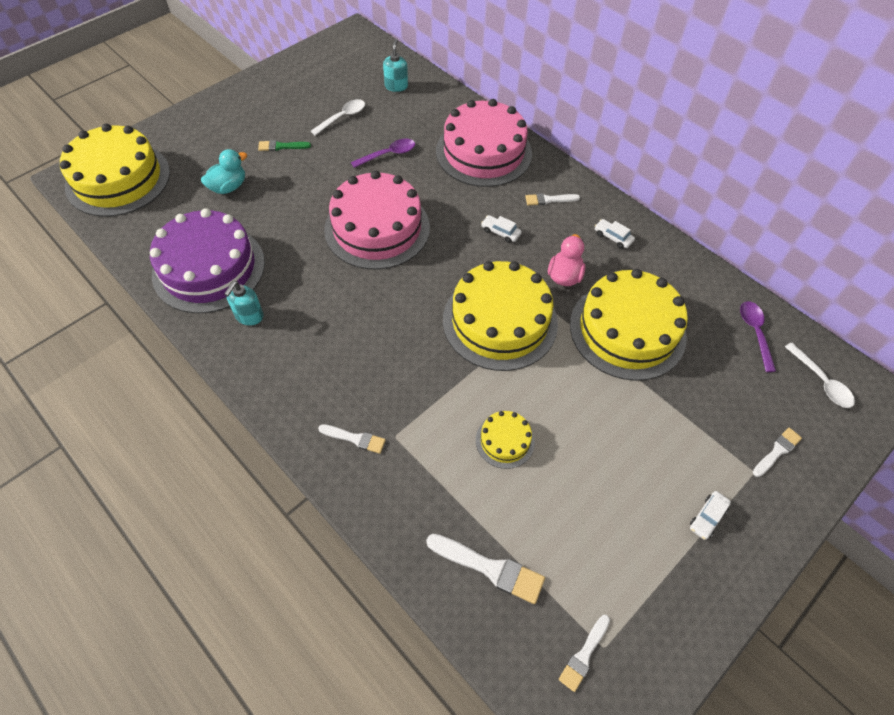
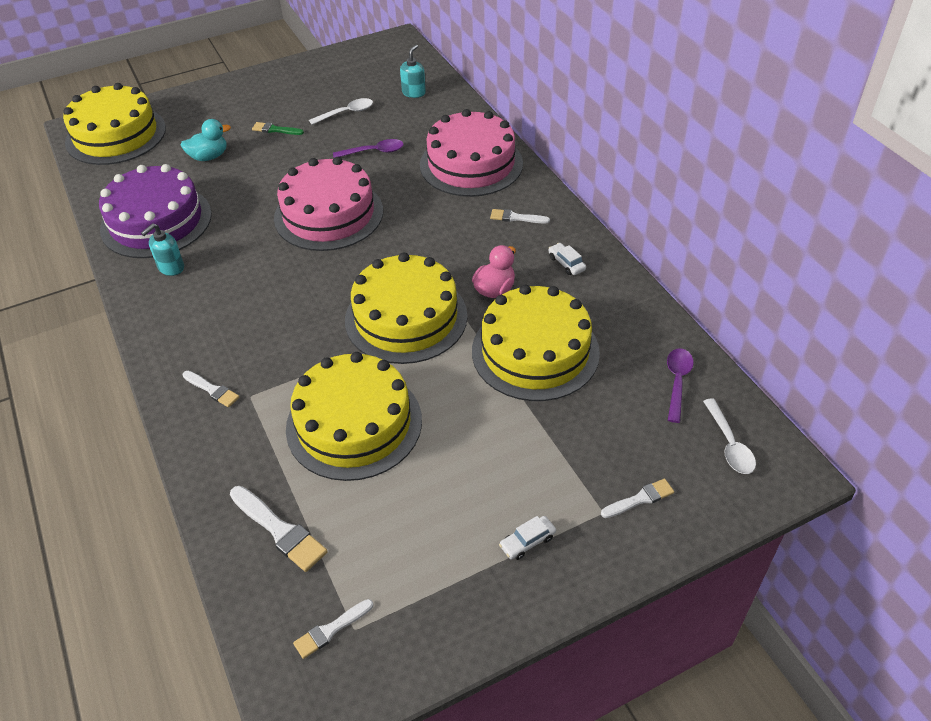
camera: 20 degrees right, 10 degrees down
(500, 232) = (450, 238): white car -> none
(505, 441) = (354, 423): yellow cake -> yellow cake, size x2.17

